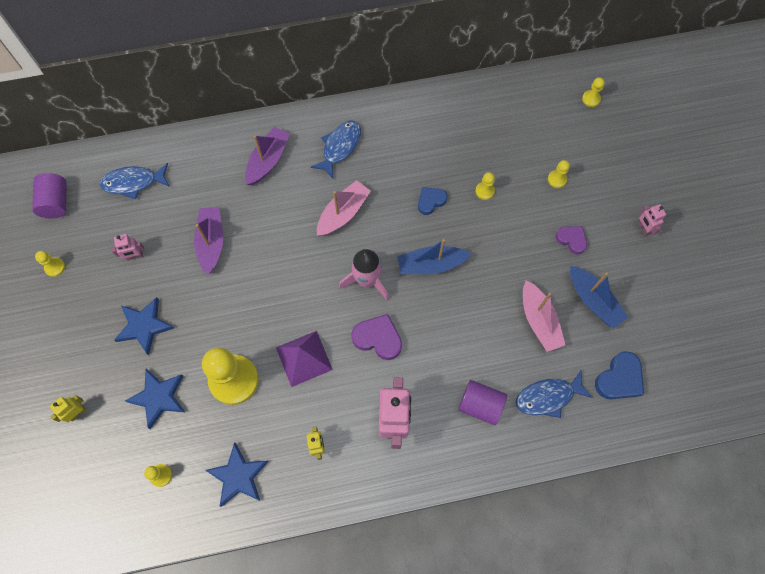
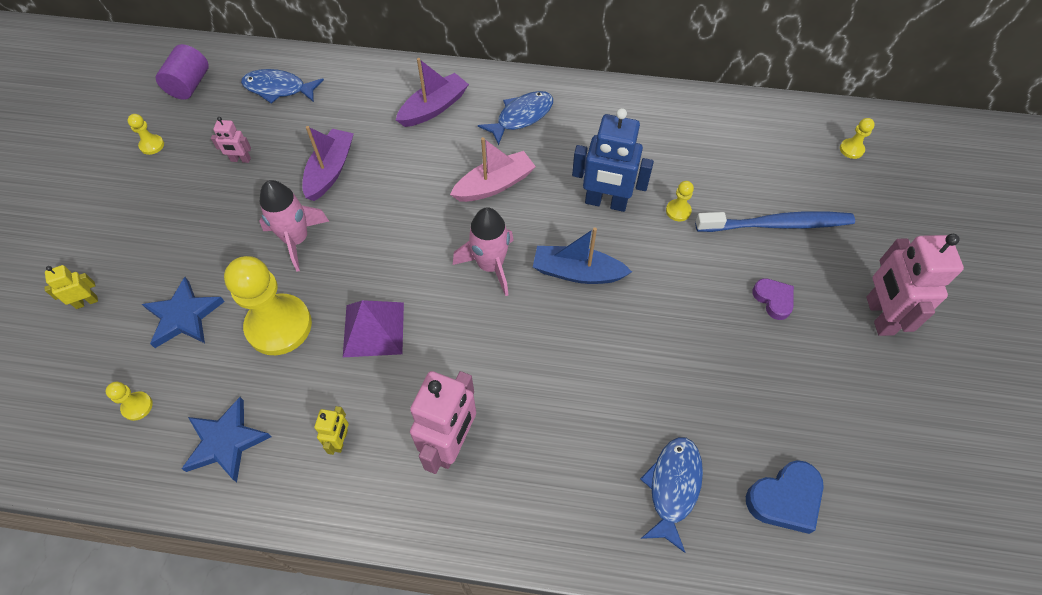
camera: 20 degrees right, 10 degrees down
(144, 326) = (211, 233): blue star -> none
(213, 308) = (297, 240): none -> pink rocket
(378, 338) = (475, 336): purple heart -> none
(430, 201) = (606, 203): blue heart -> blue robot
(480, 405) = (574, 464): purple cylinder -> none
(539, 321) = (695, 384): pink boat -> none
(548, 397) = (673, 487): blue fish -> blue fish turned 105 degrees clockwise
(557, 179) = (777, 224): yellow pawn -> blue toothbrush
(593, 301) = (779, 383): blue boat -> none
(643, 228) = (879, 316): pink robot -> pink robot, size x2.07

